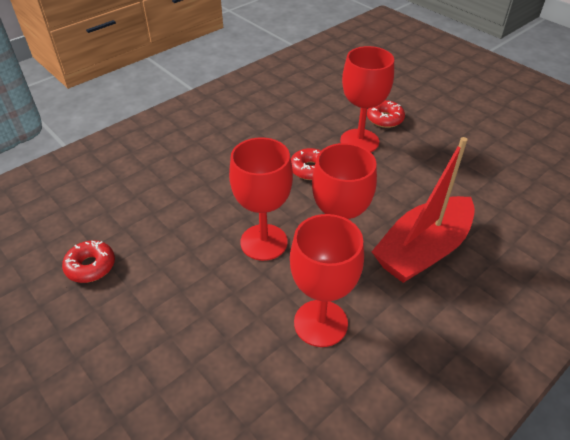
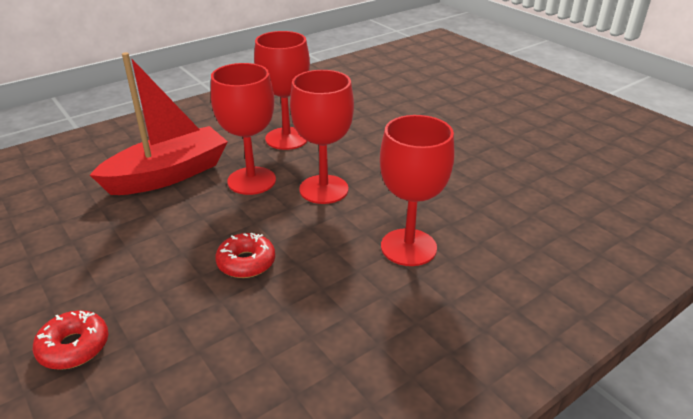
camera: 175 degrees left, 10 degrees down
(91, 266) = (494, 181): red donut -> none
(359, 141) = (149, 303): red goblet -> red goblet (408, 247)

